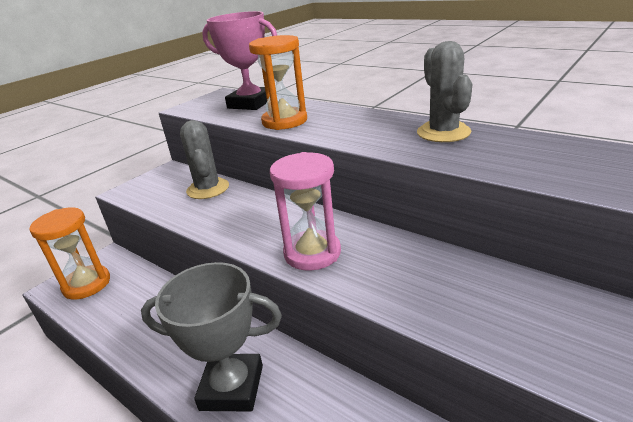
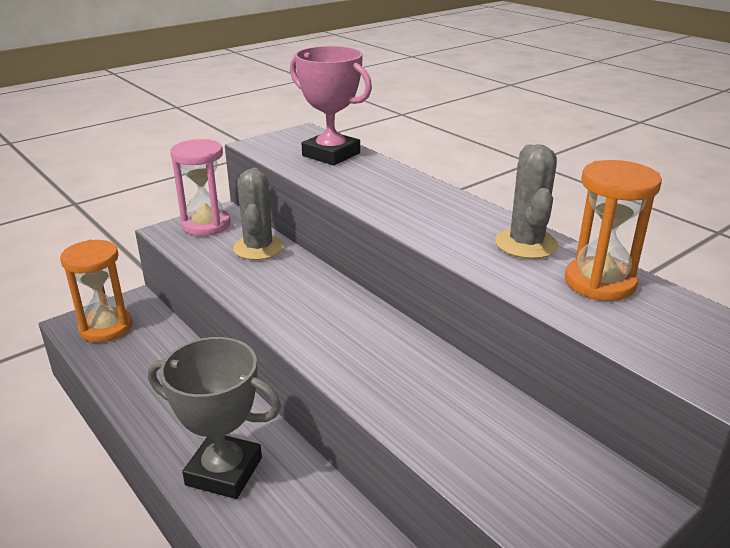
camera: 10 degrees right, 0 degrees up
(284, 121) = (358, 189): orange hourglass -> orange hourglass (599, 283)
(312, 253) = (342, 350): pink hourglass -> pink hourglass (206, 225)

